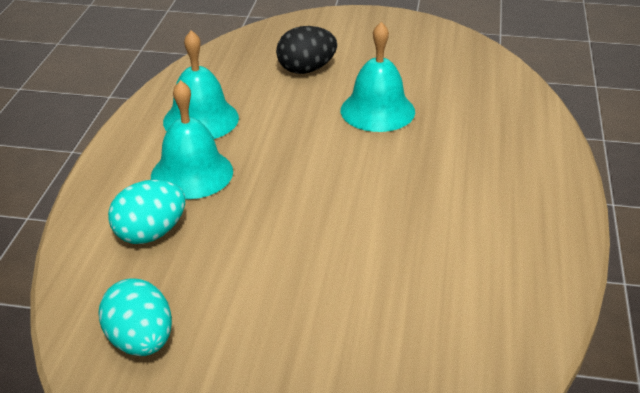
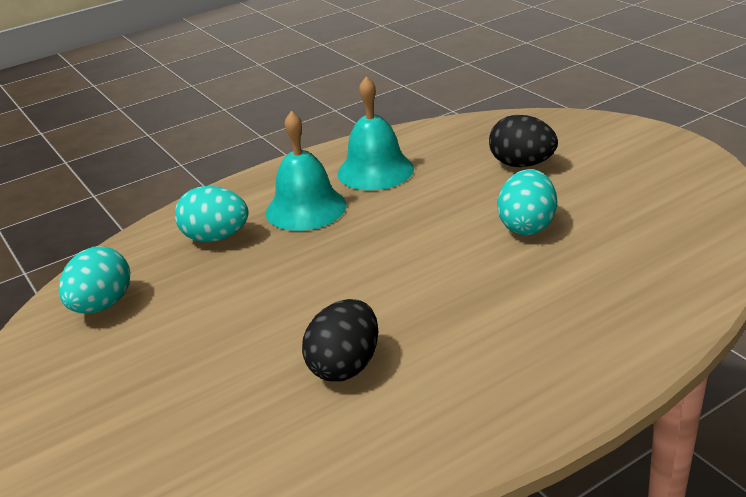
camera: 50 degrees right, 5 degrees down
(377, 110) = (527, 226): turquoise bell -> turquoise egg
(413, 263) = (345, 366): none -> black egg

